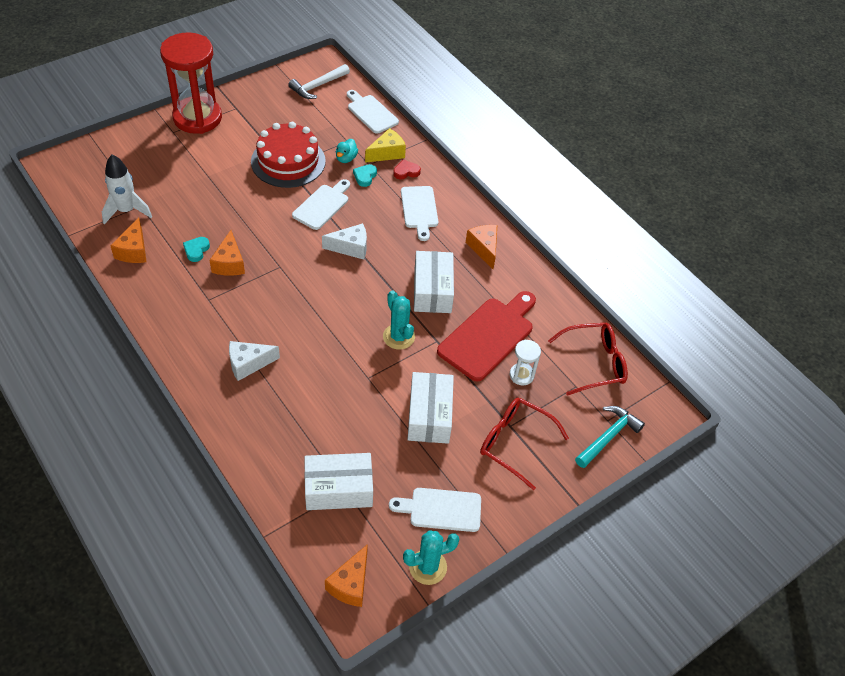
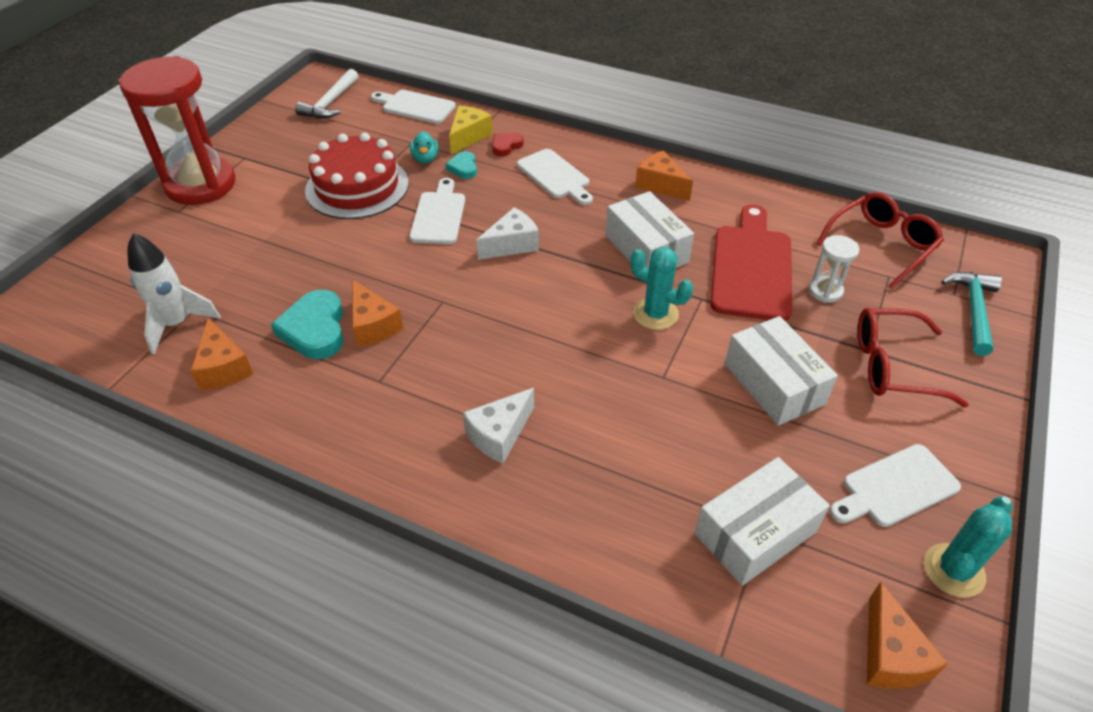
camera: 25 degrees left, 5 degrees down
(196, 250) = (315, 329): turquoise heart -> turquoise heart, size x1.82

